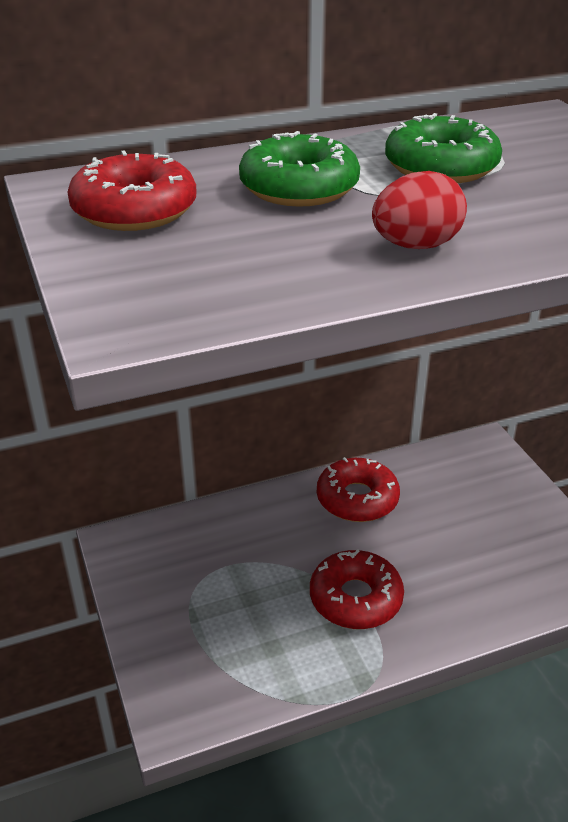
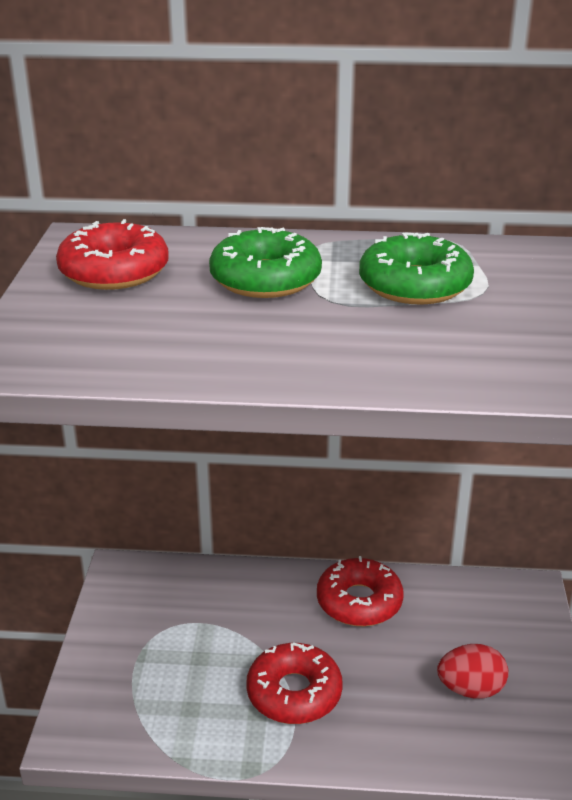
camera: 25 degrees right, 5 degrees down
(415, 246) = (304, 352): red egg -> red egg (470, 689)

